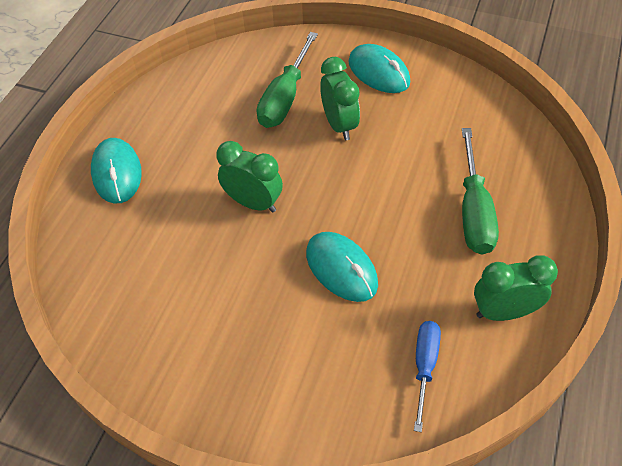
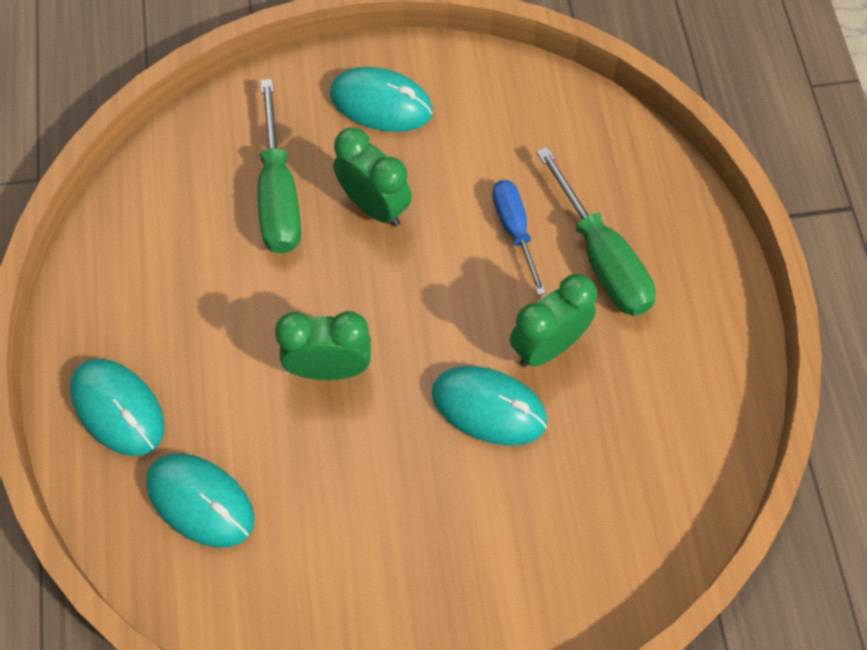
camera: 30 degrees left, 10 degrees up
(127, 244) = (200, 501): none -> turquoise mouse
(424, 366) = (647, 483): blue screwdriver -> blue screwdriver (514, 230)
(503, 312) = (698, 374): green clock -> green clock (548, 346)

